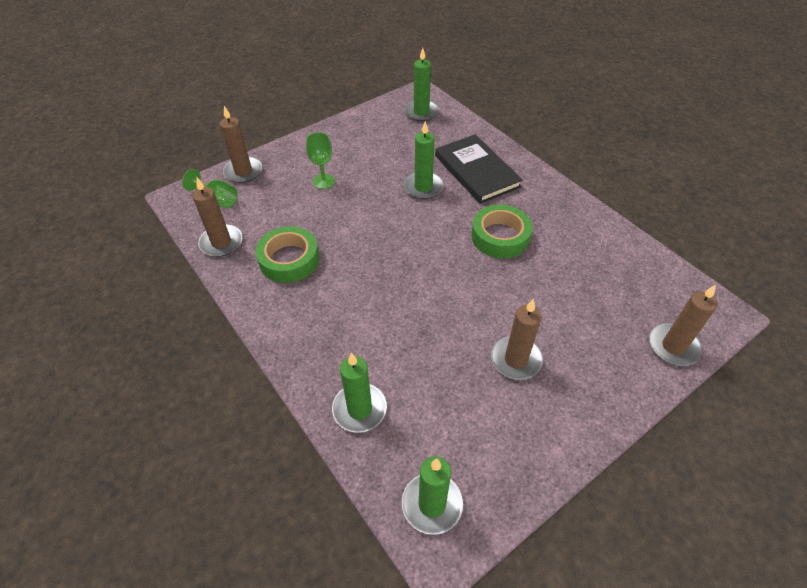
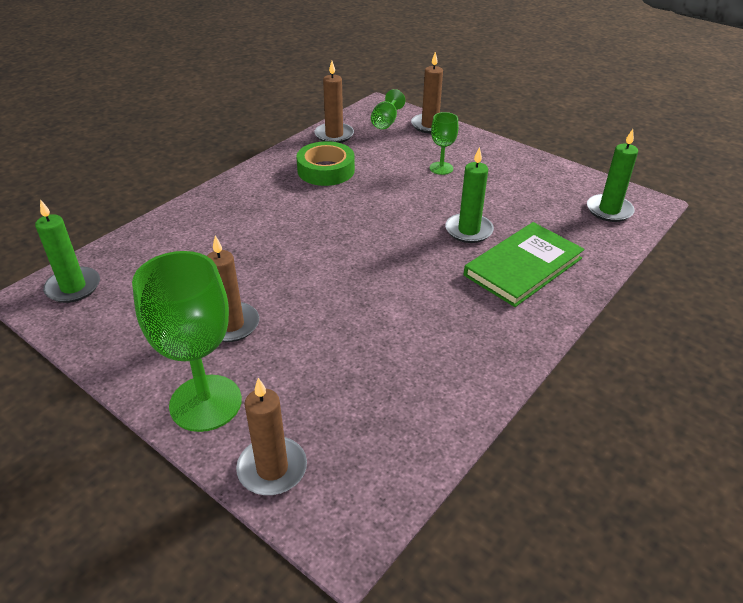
camera: 75 degrees right, 10 degrees down
(359, 409) = (166, 235): green candle -> none
(476, 171) = (523, 267): black book -> green book
(500, 236) = (413, 297): green tape -> none
(609, 384) = (205, 403): none -> green goblet

